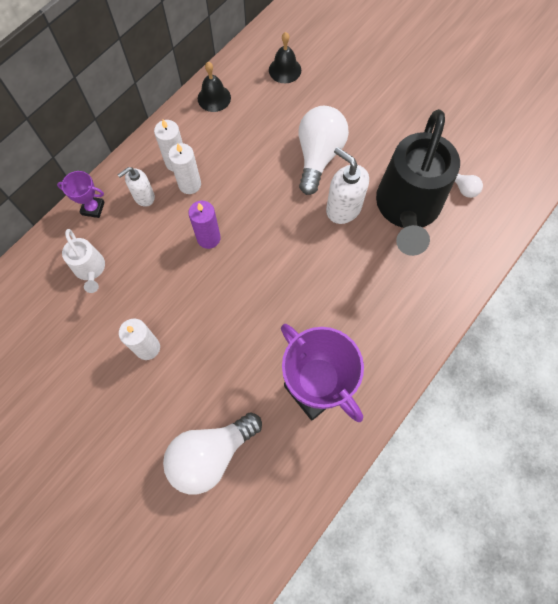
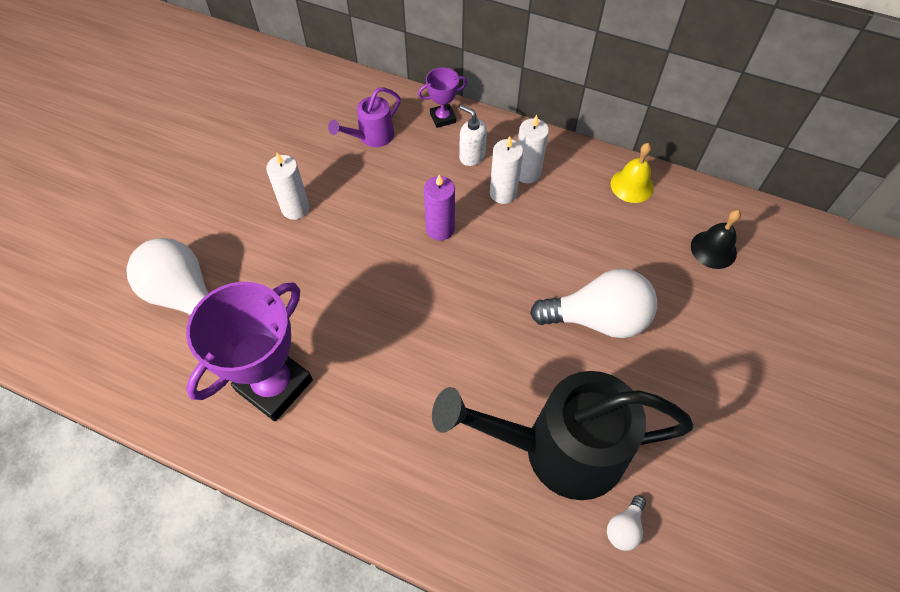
camera: 75 degrees right, 10 degrees down
(91, 270) = (371, 137): white watering can -> purple watering can
(93, 208) = (442, 118): purple trophy -> purple trophy turned 75 degrees clockwise
(214, 98) = (632, 185): black bell -> yellow bell
(343, 208) = (530, 365): white soap dispenser -> none

